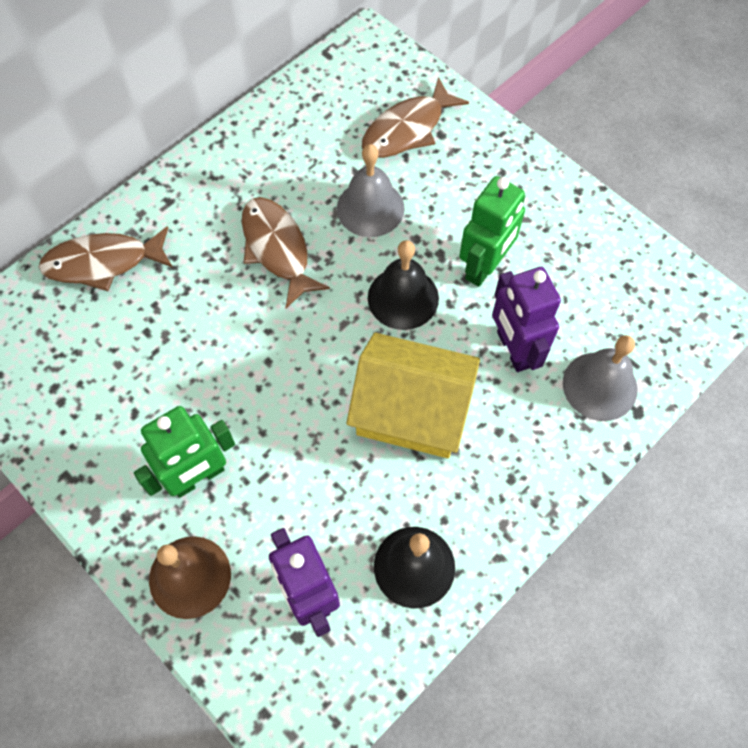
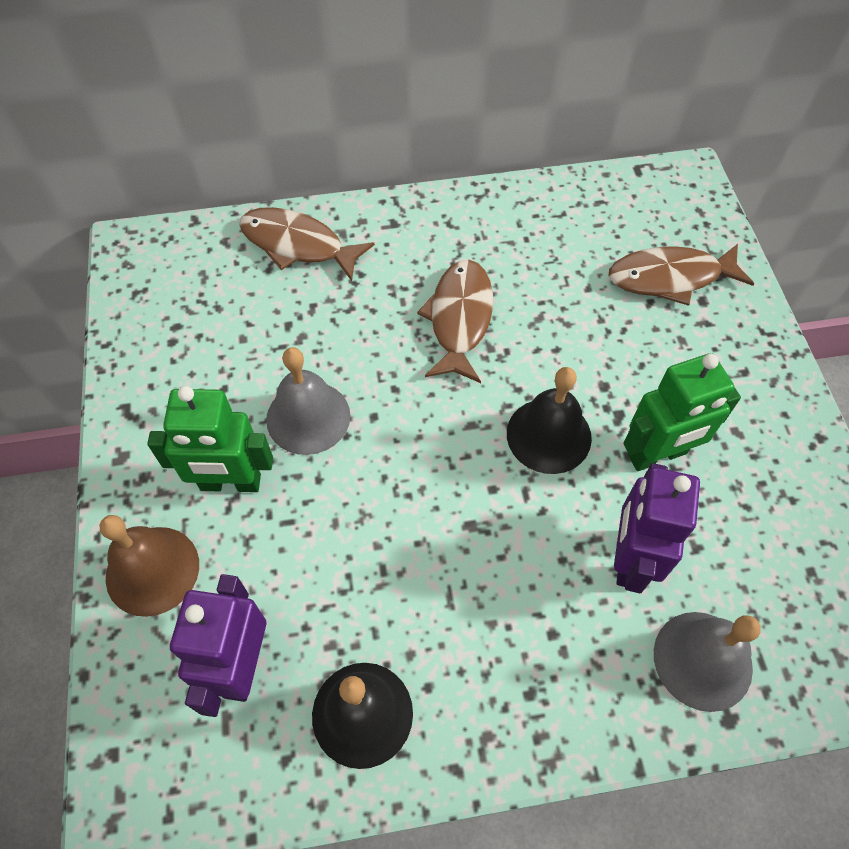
camera: 35 degrees right, 5 degrees down
(370, 208) = (578, 331): grey bell -> grey bell (308, 417)
(412, 411) = (476, 552): yellow house -> none

